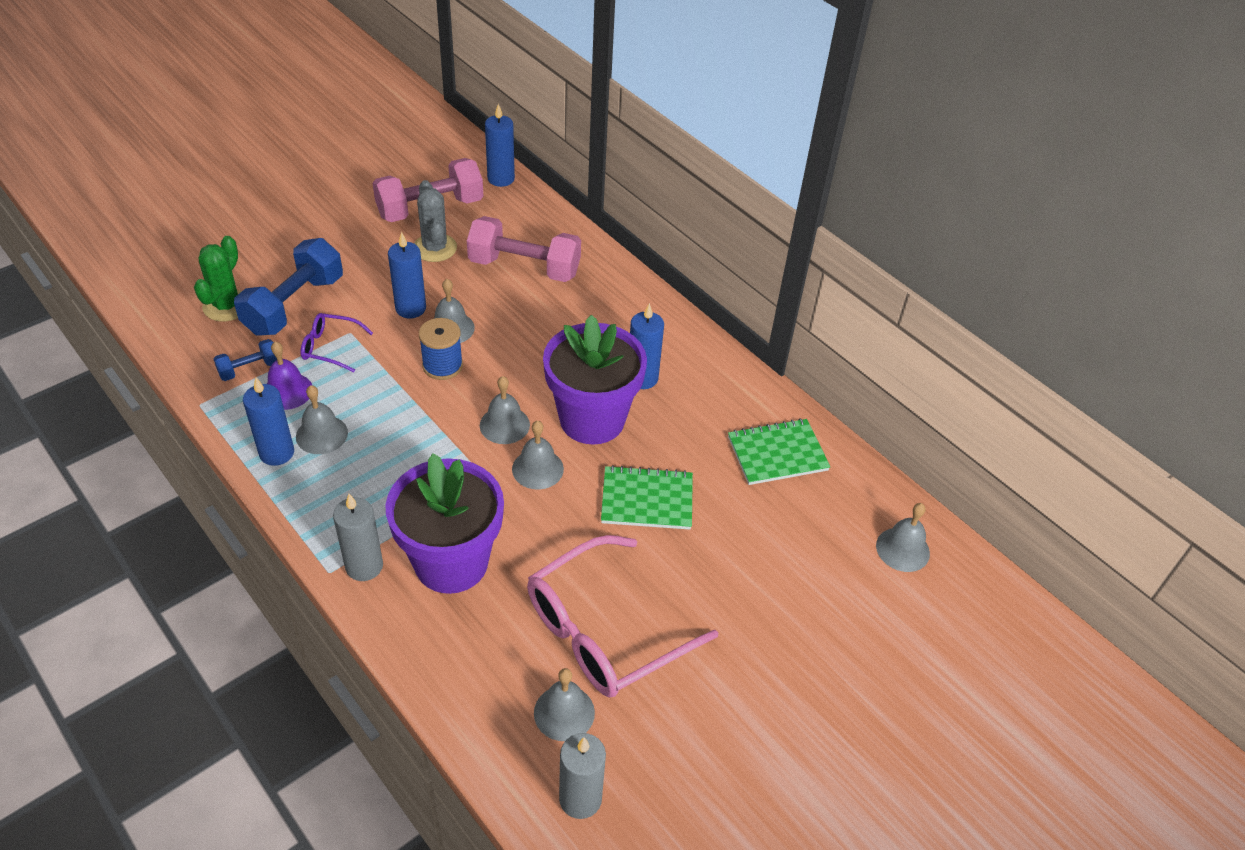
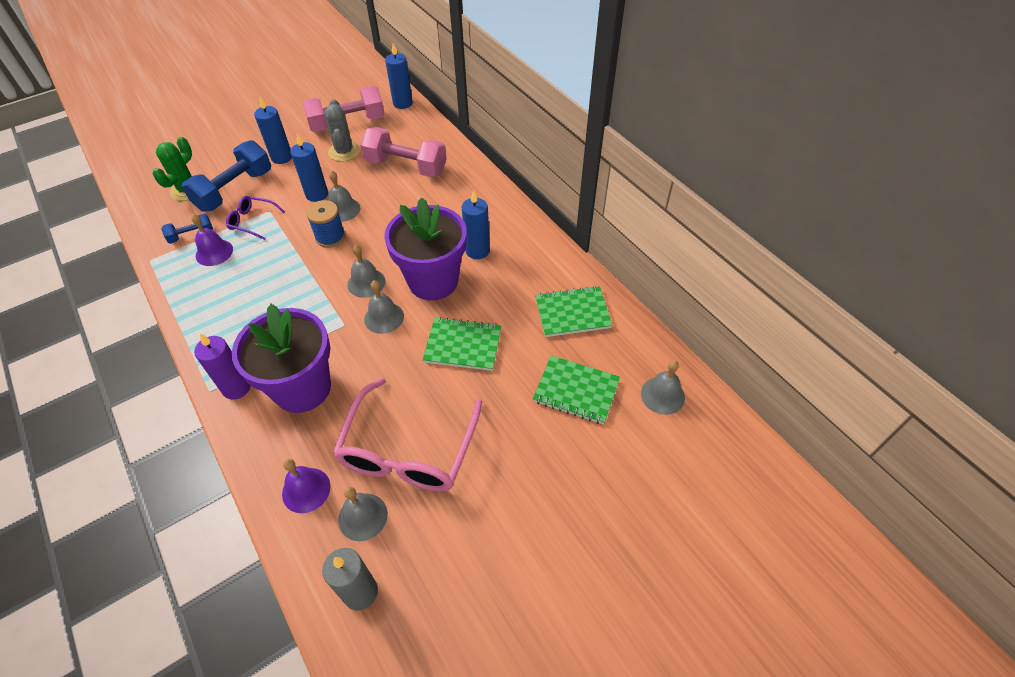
camera: 10 degrees right, 5 degrees up
(277, 453) = (195, 298): blue candle -> blue candle (282, 157)
(321, 434) = (230, 285): grey bell -> none
(364, 566) = (236, 387): grey candle -> purple candle
(485, 686) = (306, 490): none -> purple bell
(604, 631) = (408, 450): pink glasses -> pink glasses turned 45 degrees counterclockwise
(798, 549) = (576, 391): none -> green notebook

